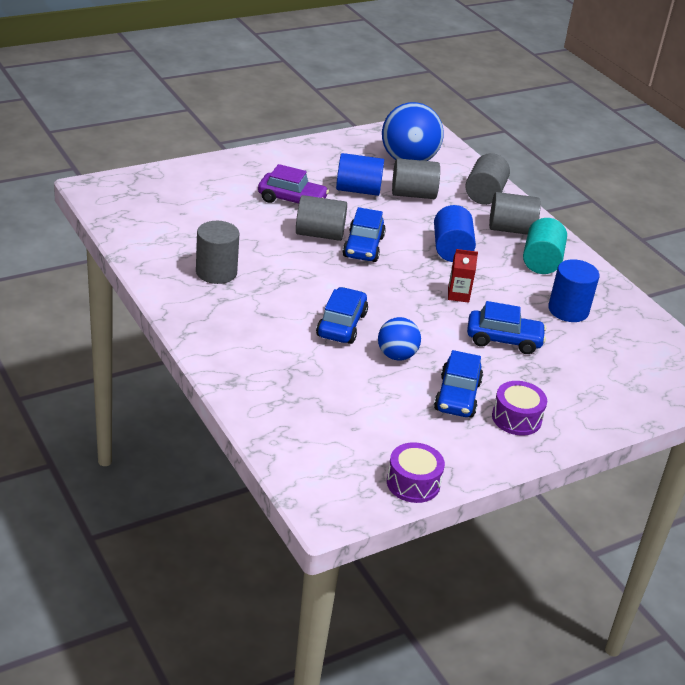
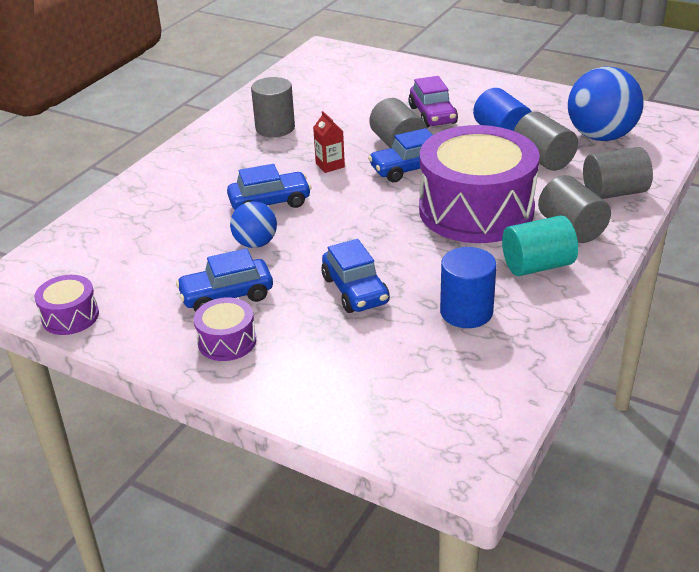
camera: 65 degrees right, 0 degrees up
(451, 249) = (476, 210): blue cylinder -> purple drum
(458, 295) = (400, 240): red carton -> red carton (330, 165)

